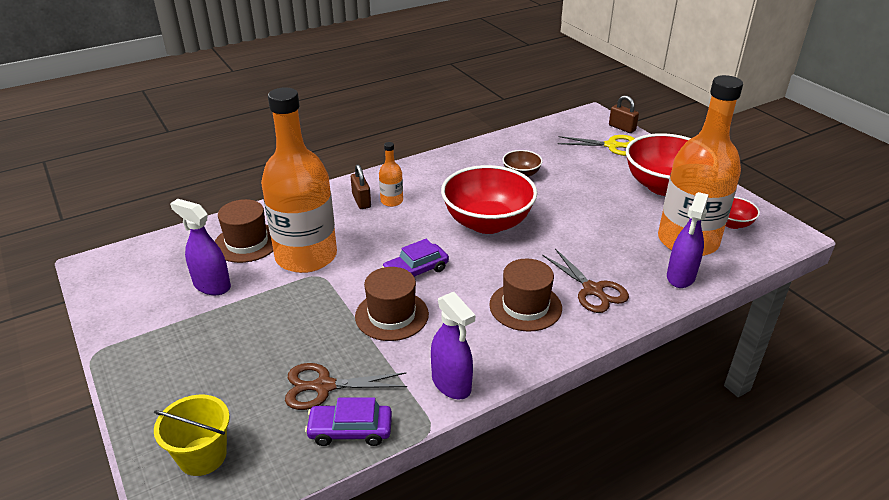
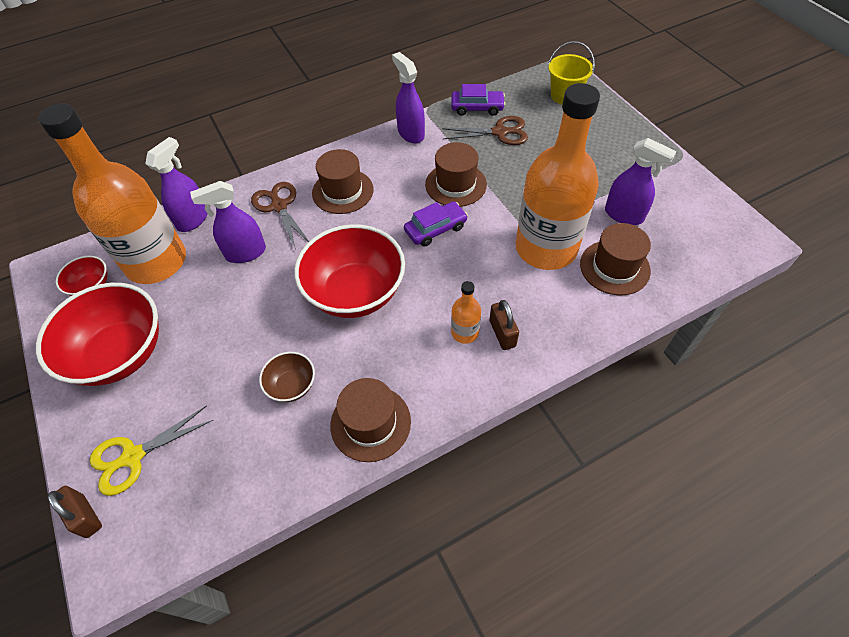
camera: 175 degrees left, 20 degrees up
(460, 160) = (370, 423): none -> brown hat
(604, 249) = (245, 253): none -> purple spray bottle
(612, 146) = (132, 457): yellow scissors -> yellow scissors turned 45 degrees counterclockwise

